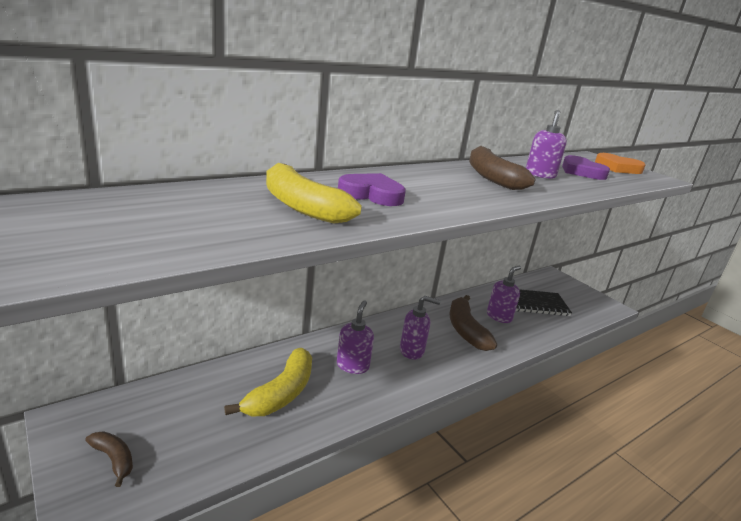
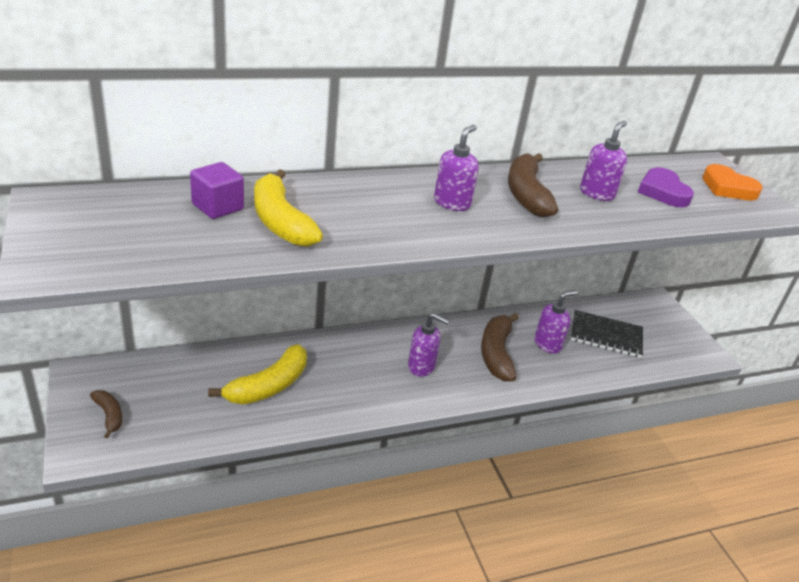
camera: 15 degrees right, 10 degrees up
(230, 199) = (218, 207): none -> purple cube
(353, 365) = (350, 371): purple soap dispenser -> purple soap dispenser (452, 203)
(371, 194) = (362, 211): purple heart -> none

